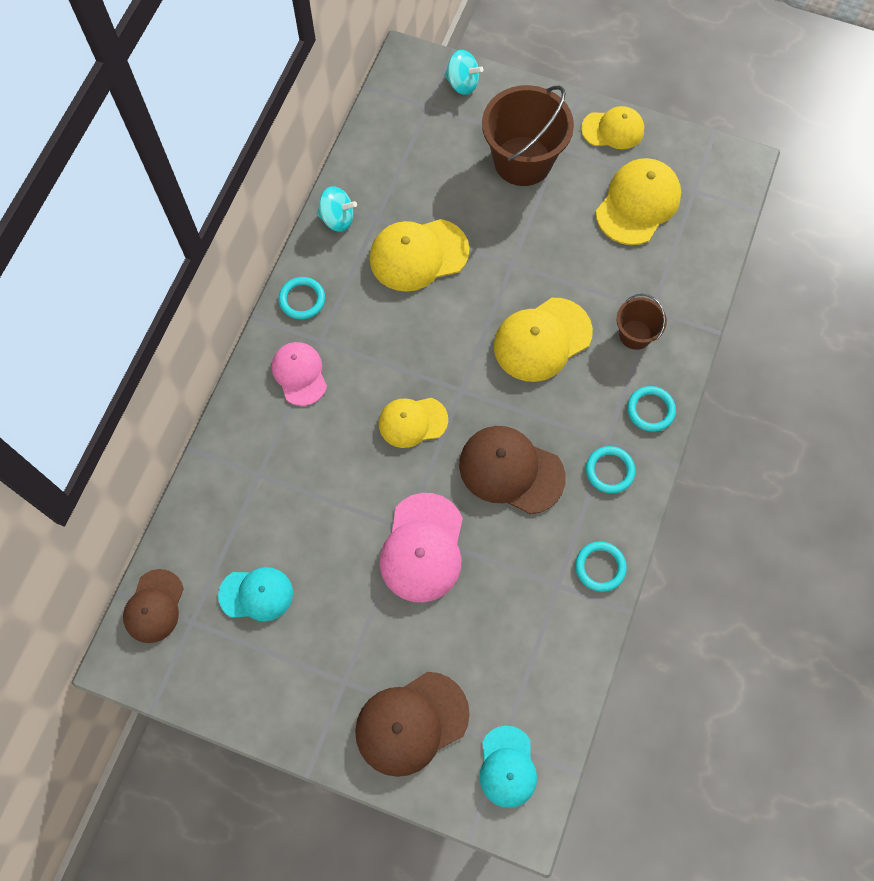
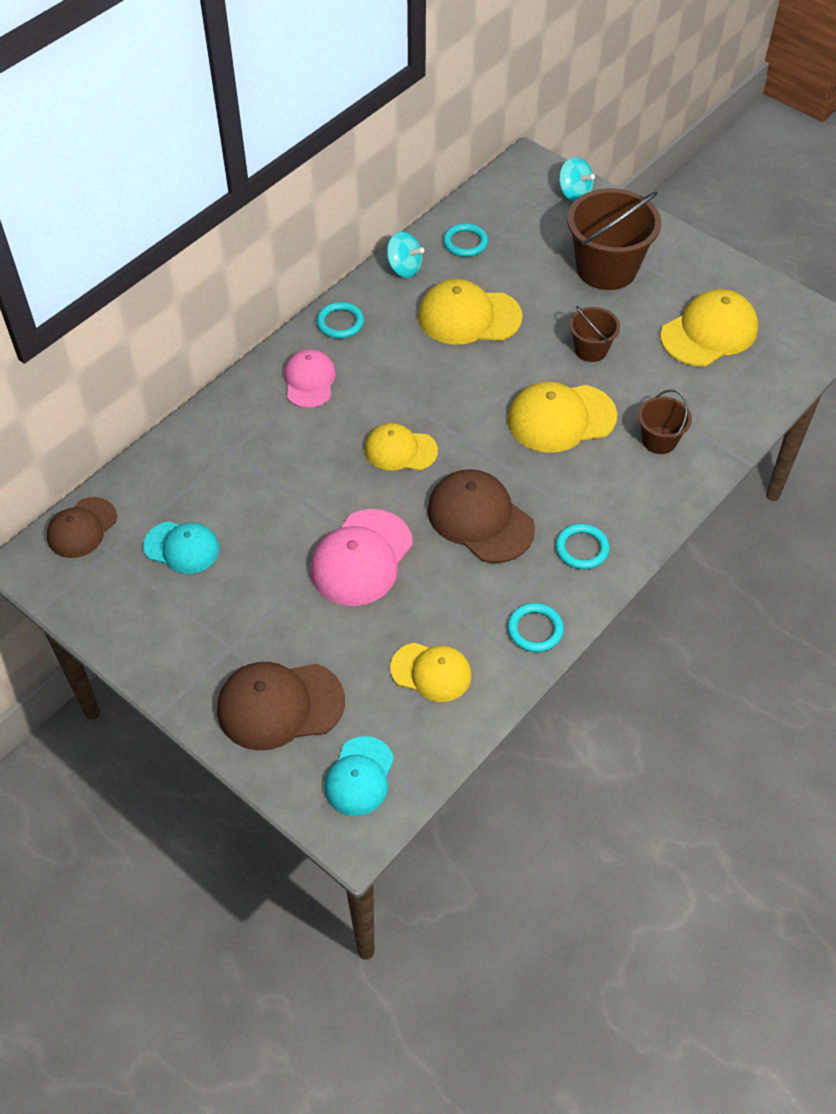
camera: 20 degrees right, 15 degrees down
(541, 256) = (590, 349): none -> brown bucket
(613, 130) = (709, 266): yellow cap -> yellow cap (431, 672)
(650, 410) = (647, 509): turquoise ring -> turquoise ring (465, 242)

